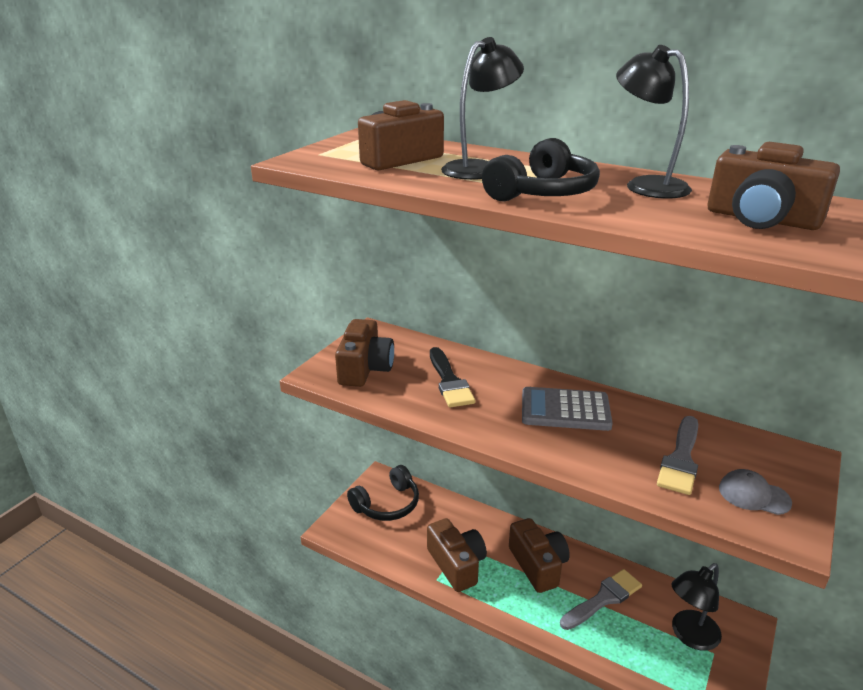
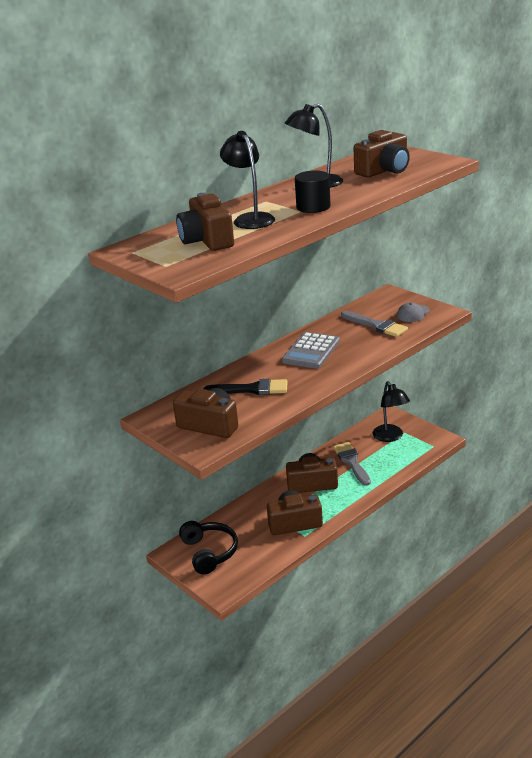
camera: 70 degrees left, 0 degrees up
(543, 193) = (313, 207): black headphones -> black cylinder

